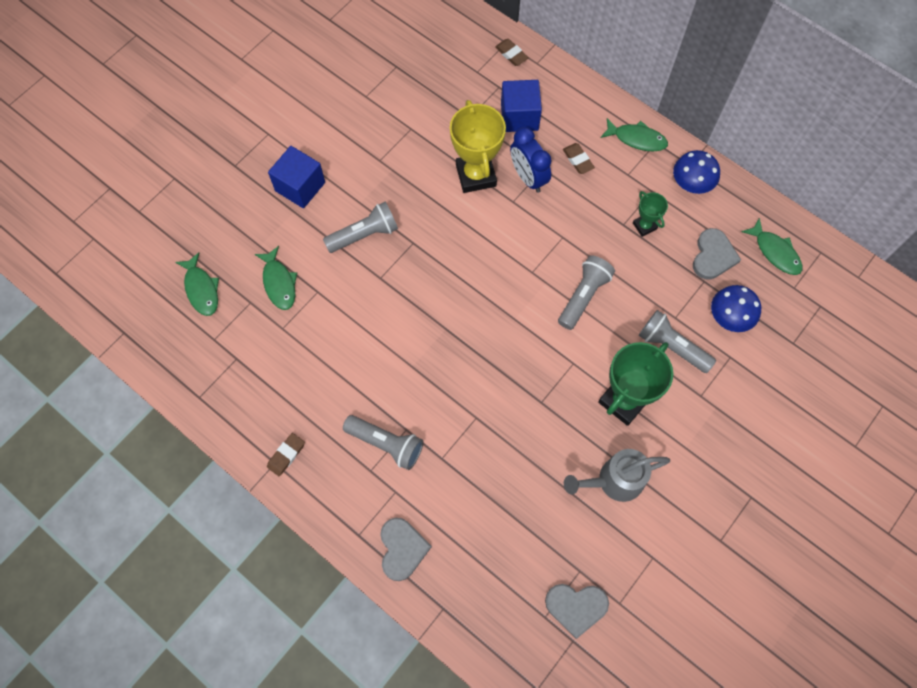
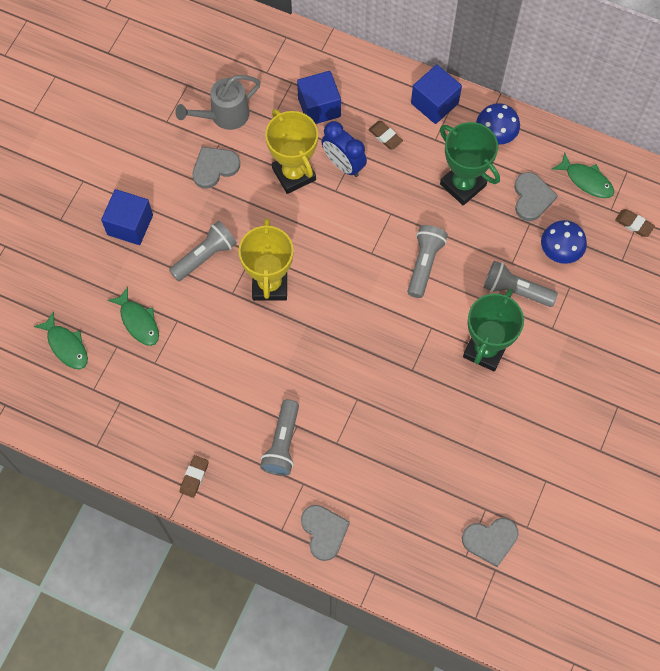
camera: 15 degrees left, 0 degrees up
(386, 444) = (282, 443): grey flashlight -> grey flashlight turned 90 degrees clockwise
(399, 151) = (214, 167): none -> grey heart
(420, 278) = (270, 284): none -> yellow trophy
(511, 54) = (294, 47): brown eraser -> brown eraser (634, 224)
(614, 481) = (495, 423): grey watering can -> grey watering can (224, 116)
(636, 139) = (434, 103): green fish -> blue cube
(644, 226) = (463, 185): green trophy -> green trophy, size x1.95

